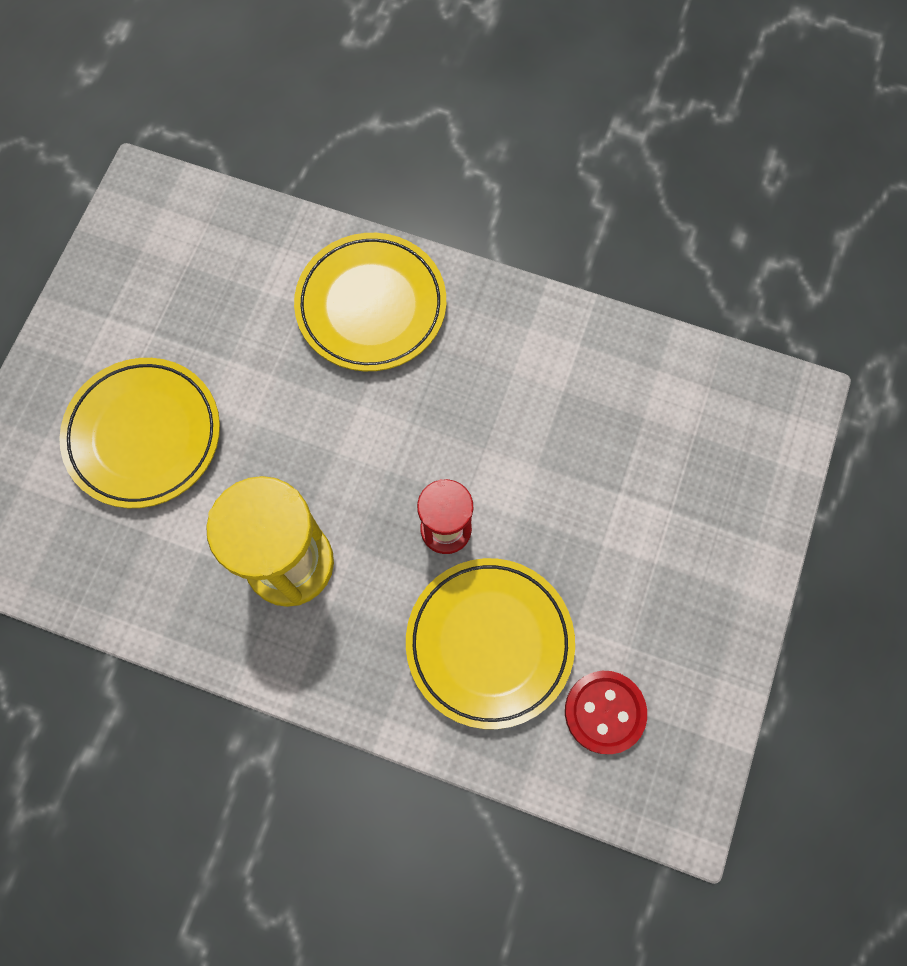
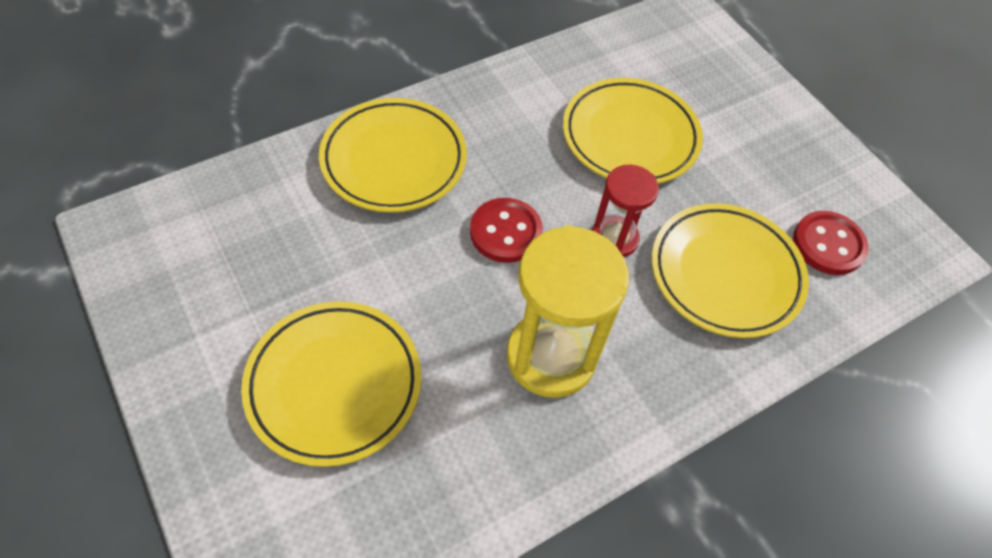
camera: 55 degrees left, 15 degrees down
(376, 443) = (505, 232): none -> red button
(573, 462) = (630, 137): none -> yellow plate

